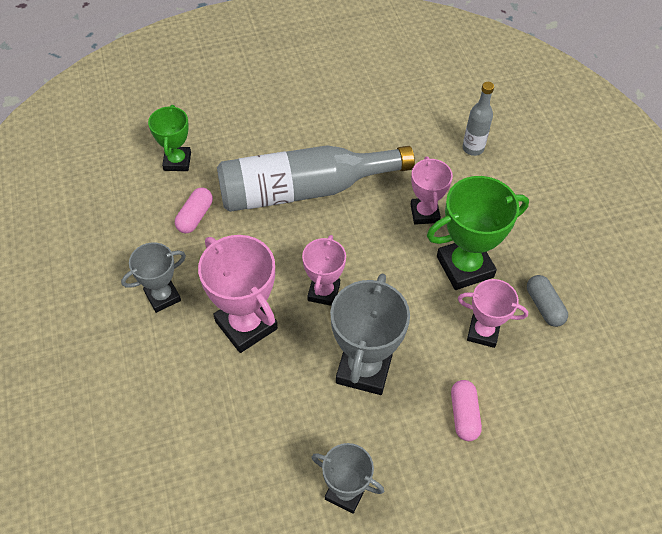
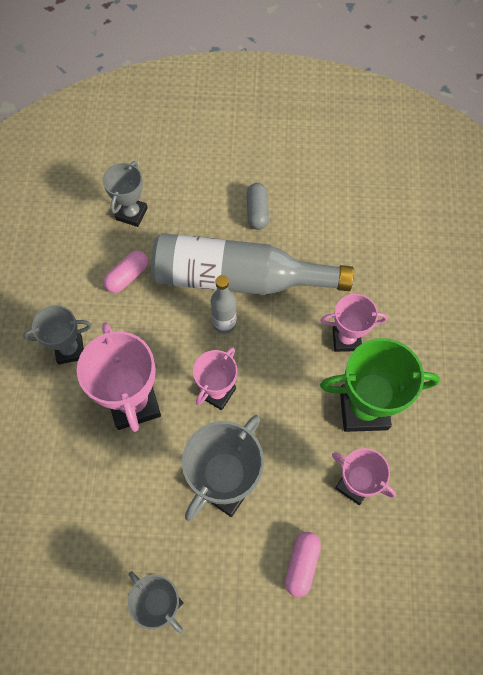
camera: 20 degrees right, 10 degrees up
(177, 161) = (132, 214): green trophy -> grey trophy
(424, 213) = (346, 339): pink trophy -> pink trophy turned 75 degrees clockwise
(473, 148) = (422, 282): grey bottle -> grey bottle (224, 323)
(544, 306) = (426, 477): grey capsule -> grey capsule (257, 212)

